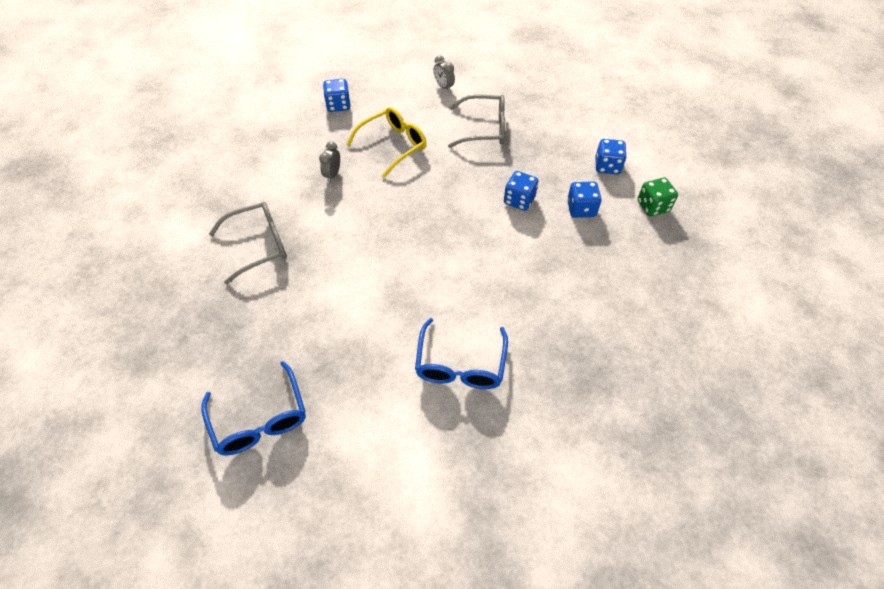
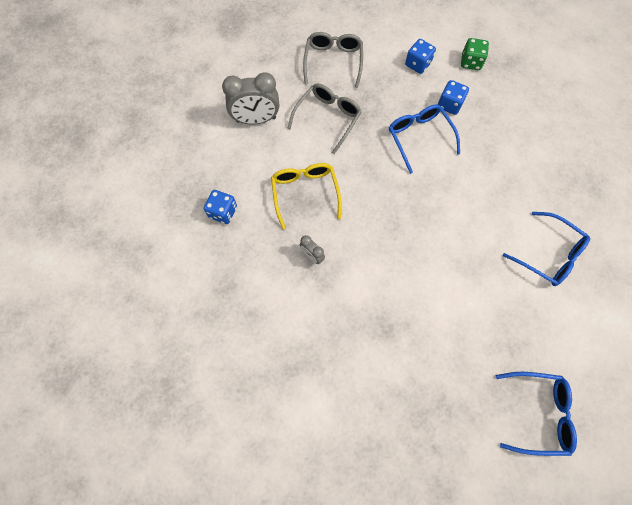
camera: 60 degrees left, 15 degrees up
(259, 245) = (362, 349): grey glasses -> grey glasses (333, 61)
(444, 87) = (256, 120): grey clock -> grey clock, size x2.01
(519, 200) = (419, 138): blue dice -> blue glasses

